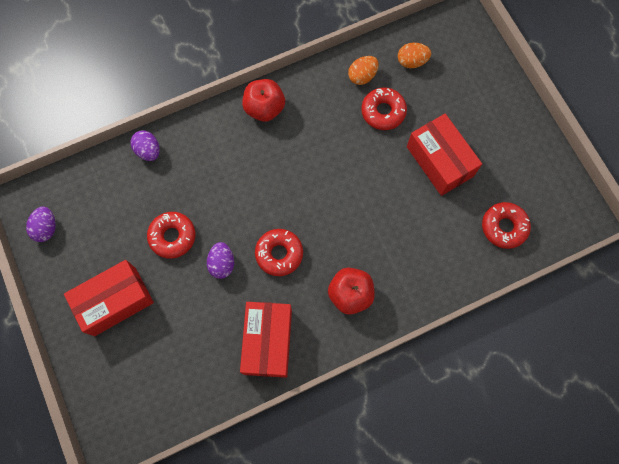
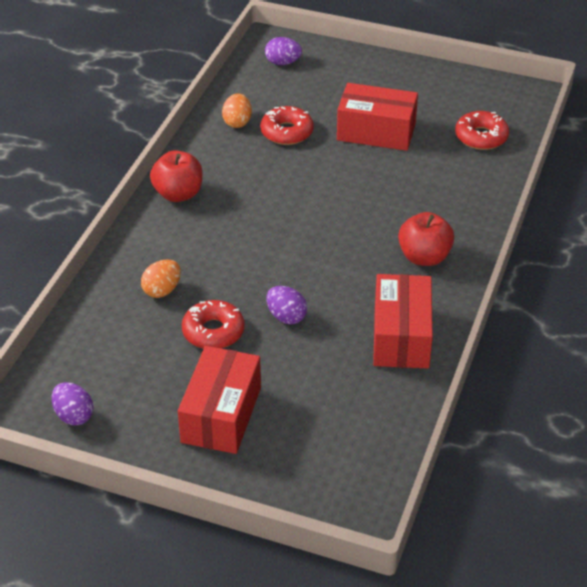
camera: 45 degrees left, 30 degrees down
(148, 151) = (105, 291): purple egg -> purple egg (283, 63)
(268, 342) = (401, 336): red box -> red box turned 45 degrees clockwise
(279, 254) = (327, 275): red donut -> none
(412, 62) = (266, 89): orange egg -> orange egg (162, 290)

